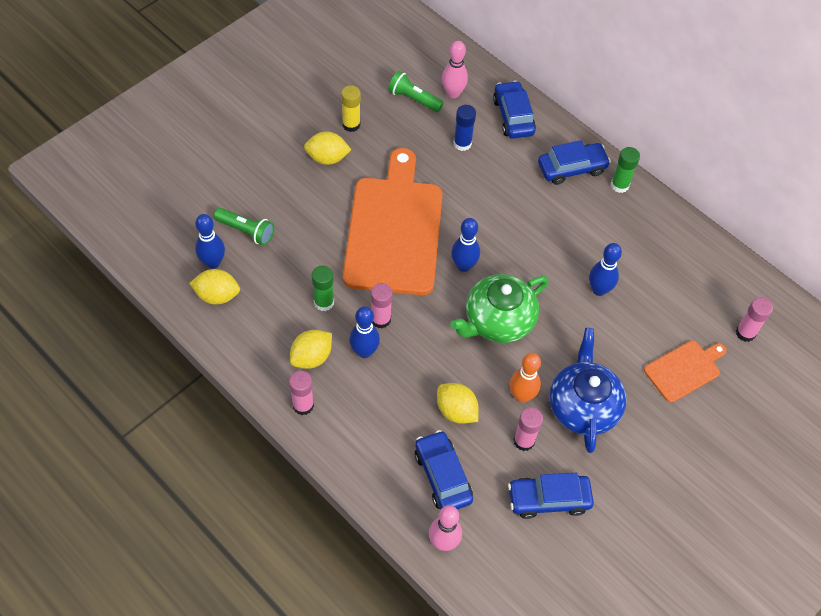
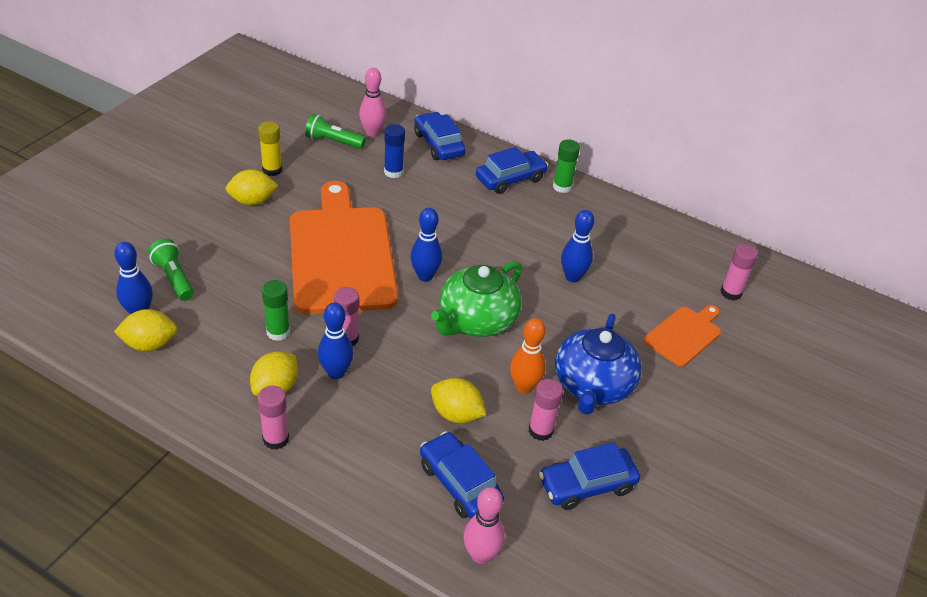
camera: 15 degrees left, 15 degrees down
(246, 231) = (174, 278): green flashlight -> green flashlight turned 135 degrees counterclockwise
(583, 406) = (593, 385): blue teapot -> blue teapot turned 150 degrees counterclockwise

